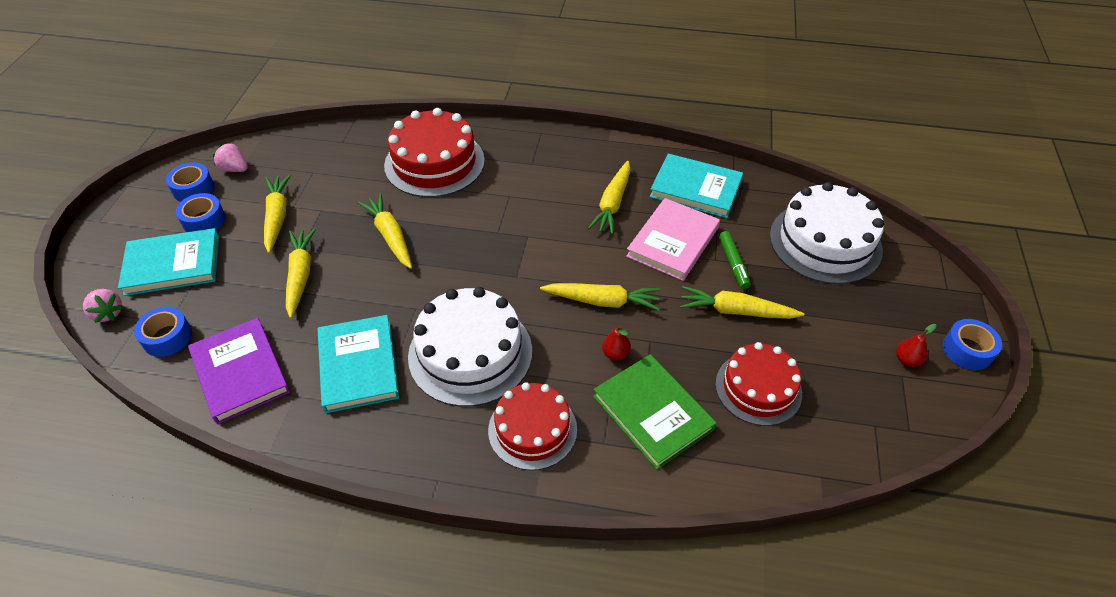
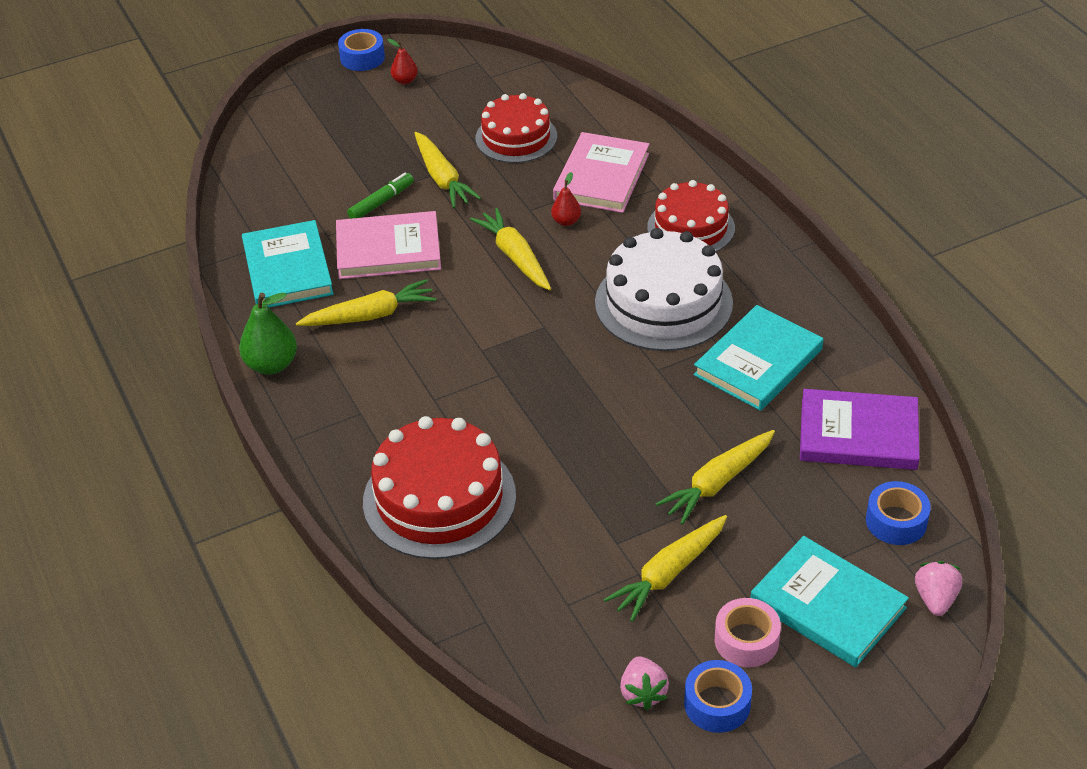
camera: 125 degrees left, 5 degrees down
(204, 220) = (746, 640): blue tape -> pink tape
(240, 372) = (858, 434): purple book -> purple book turned 75 degrees clockwise
(390, 236) = (591, 453): yellow carrot -> none
(609, 148) = (271, 365): none -> green pear
(652, 413) = (602, 177): green book -> pink book
(825, 242) = (295, 161): white cake -> none

